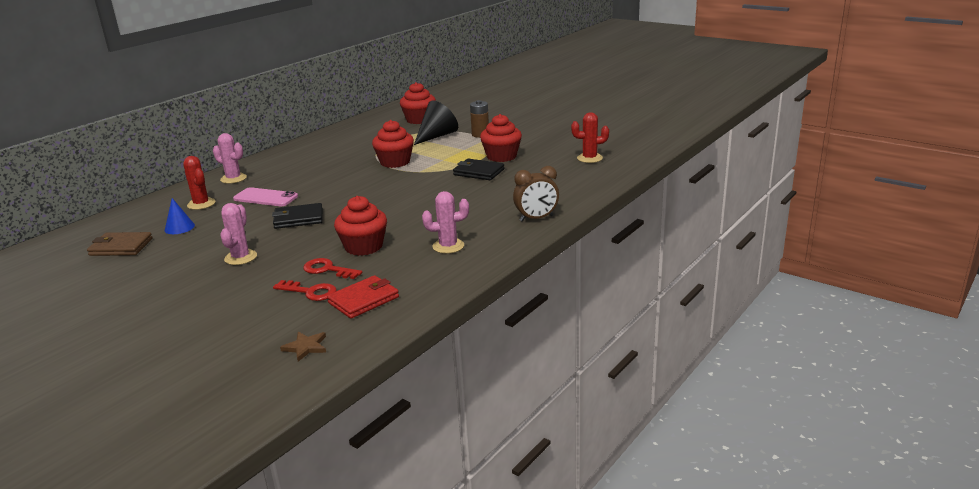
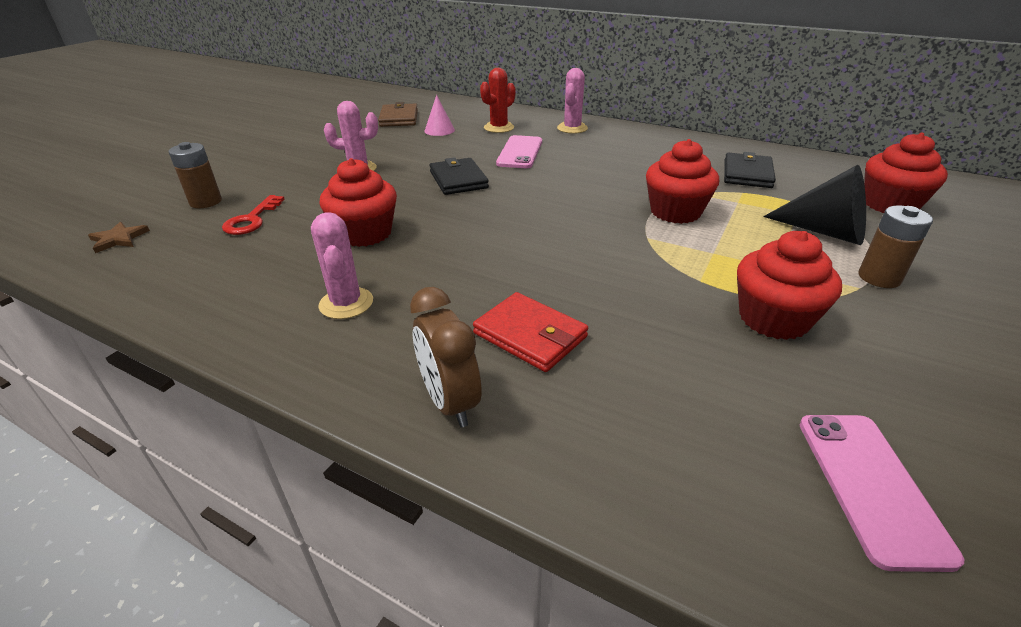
camera: 80 degrees right, 10 degrees up
(179, 227) = (439, 130): blue cone -> pink cone
(256, 319) = (206, 202): none -> brown battery
(328, 269) = (306, 220): red key -> none
(363, 300) = (208, 257): red wallet -> red wallet (530, 335)
(478, 172) = (671, 298): black wallet -> black wallet (747, 174)
(589, 158) = (870, 485): red cactus -> pink phone

